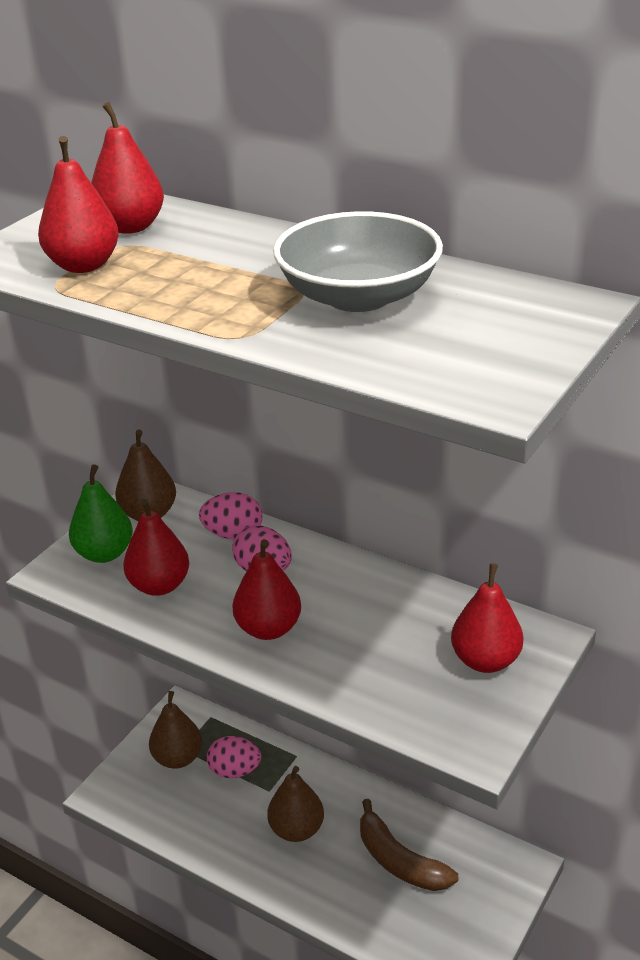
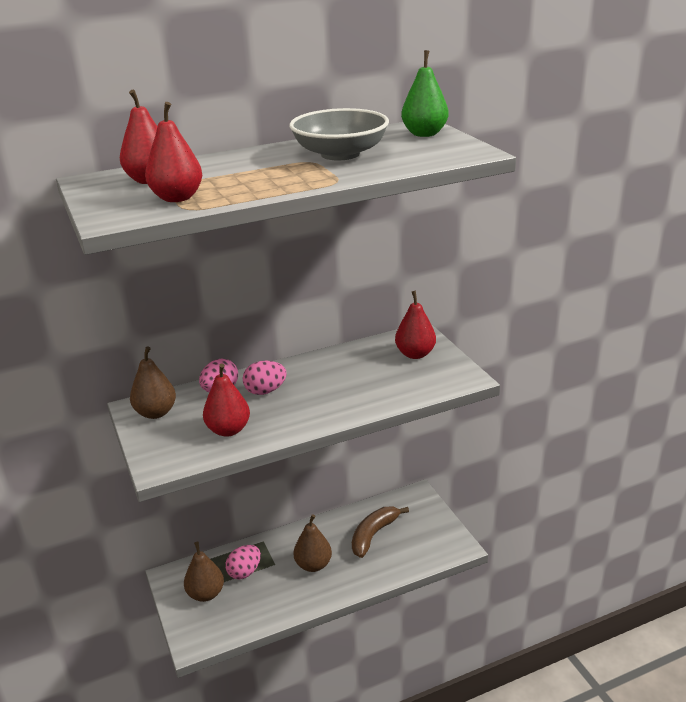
camera: 55 degrees left, 5 degrees down
(104, 553) = (169, 441): green pear -> green pear (424, 134)
(268, 628) = (314, 406): red pear -> none
(399, 861) = (373, 535): brown banana -> brown banana turned 135 degrees clockwise

